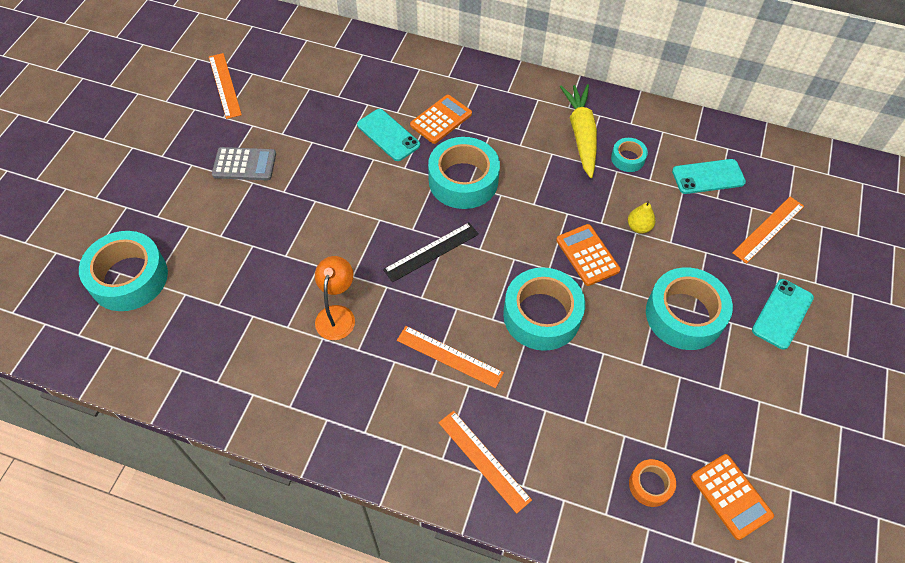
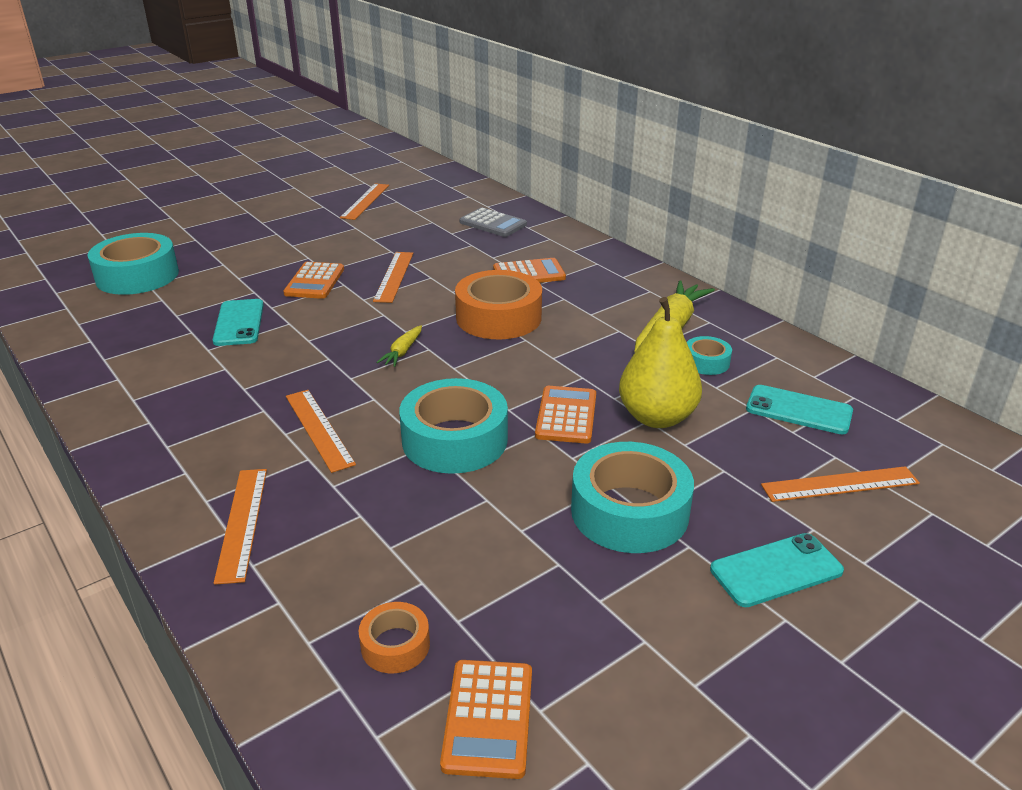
camera: 35 degrees right, 25 degrees down
(244, 164) = (317, 246): grey calculator -> grey calculator (493, 223)
(289, 209) = (315, 281): none -> orange calculator
(337, 314) = (259, 358): orange lamp -> none
(345, 172) = (394, 276): none -> orange ruler
(388, 135) = (465, 267): turquoise phone -> turquoise phone (239, 323)
(431, 252) = (402, 352): black ruler -> yellow carrot
(463, 180) = (498, 317): turquoise tape -> orange tape
(638, 227) = (656, 417): yellow pear -> yellow pear, size x2.12

